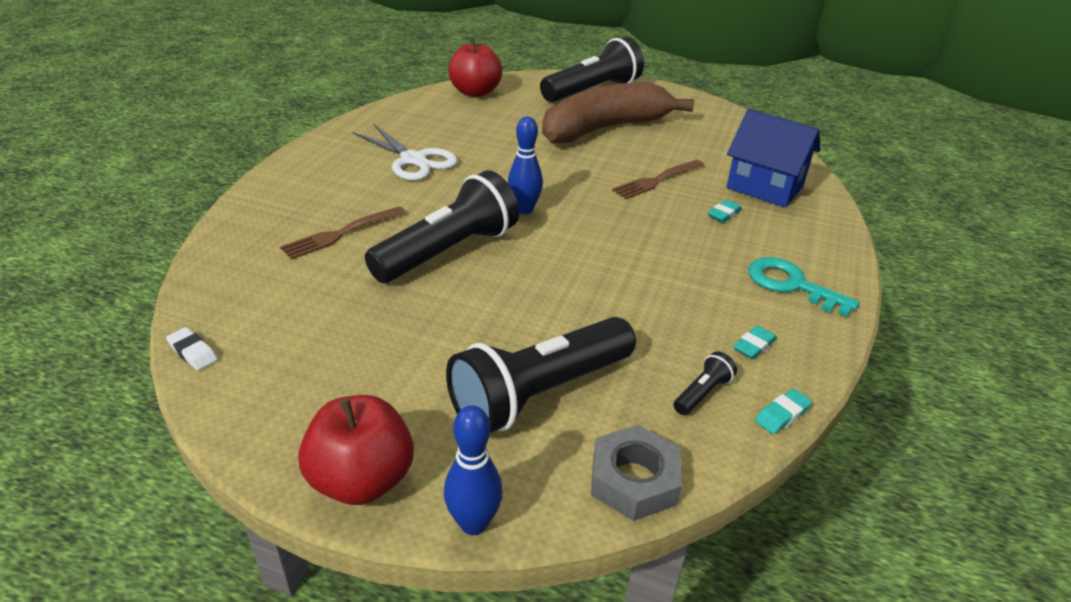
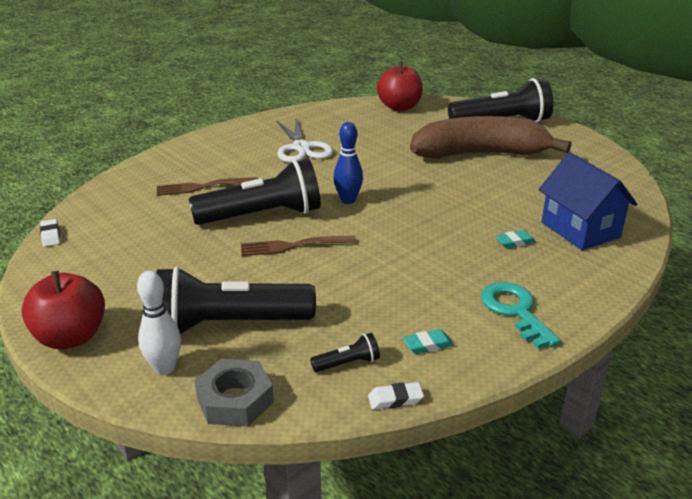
camera: 30 degrees right, 5 degrees down
(473, 523) = (108, 385): blue bowling pin -> none
(519, 474) = (164, 368): none -> white bowling pin
(657, 180) = (483, 202): brown fork -> brown fork (294, 246)
(782, 415) = (395, 399): turquoise eraser -> white eraser

